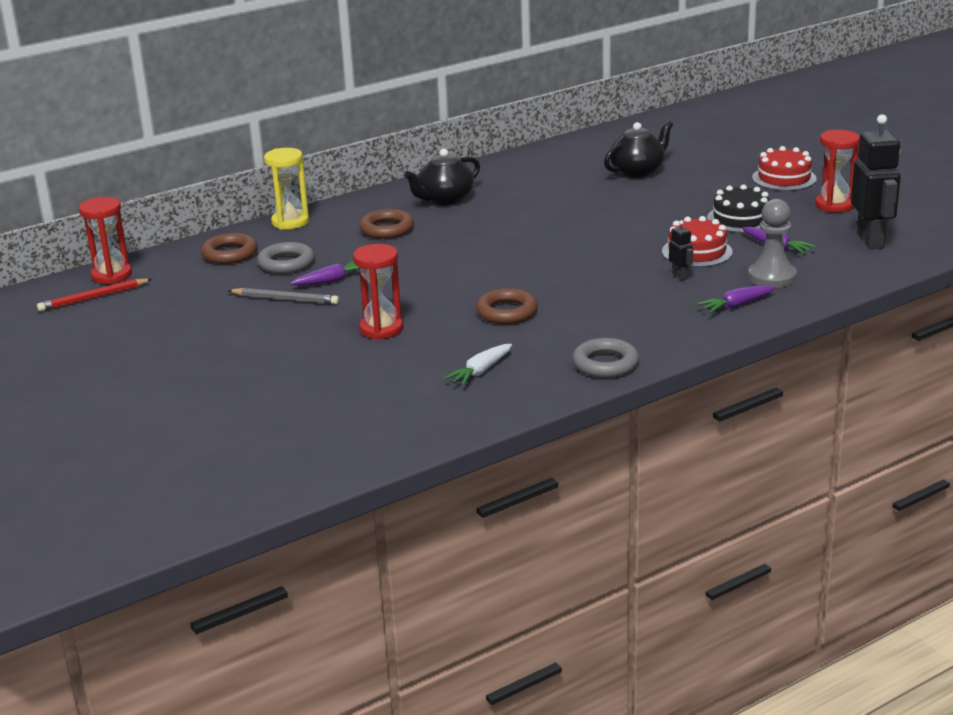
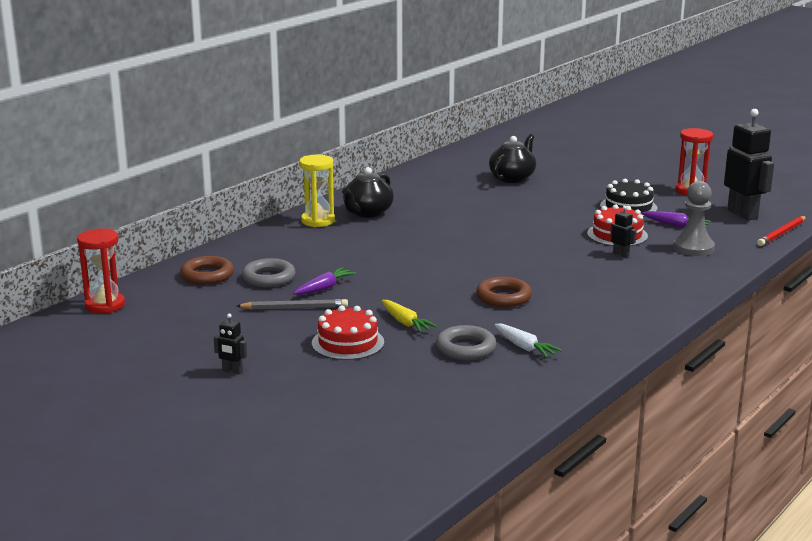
camera: 20 degrees left, 5 degrees down
(93, 298) = (103, 326): red pencil -> red pencil (782, 233)
(174, 359) = (232, 371): none -> black robot
(290, 222) = (242, 243): yellow hourglass -> yellow hourglass (318, 221)
(381, 329) = (405, 323): red hourglass -> yellow carrot
(387, 229) = (337, 241): brown ring -> none
(480, 372) = (524, 347): white carrot -> white carrot turned 60 degrees counterclockwise
(605, 364) = (624, 328): grey ring -> grey ring (465, 348)
(736, 305) = (686, 272): purple carrot -> none
(784, 178) = (634, 174): red cake -> red cake (348, 343)

